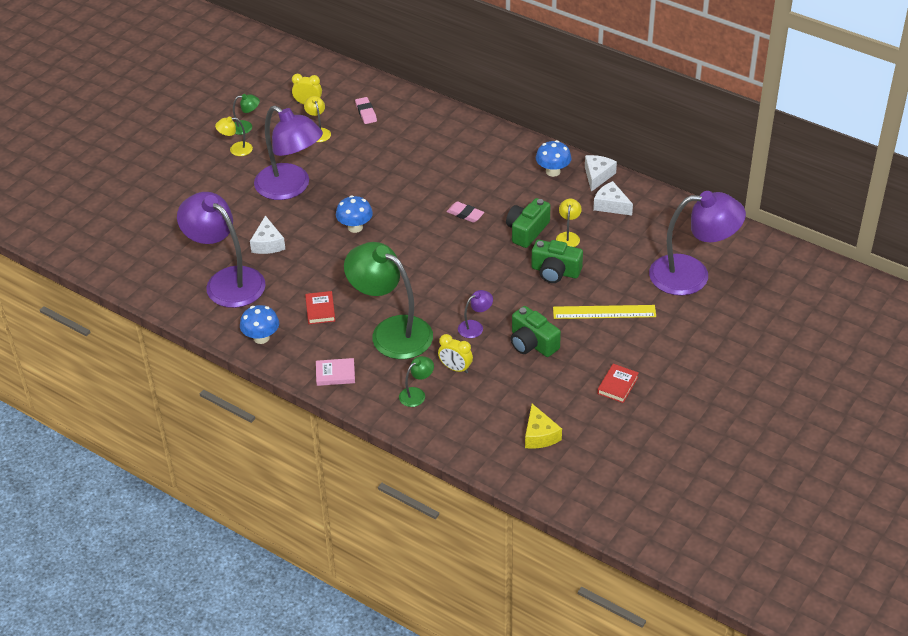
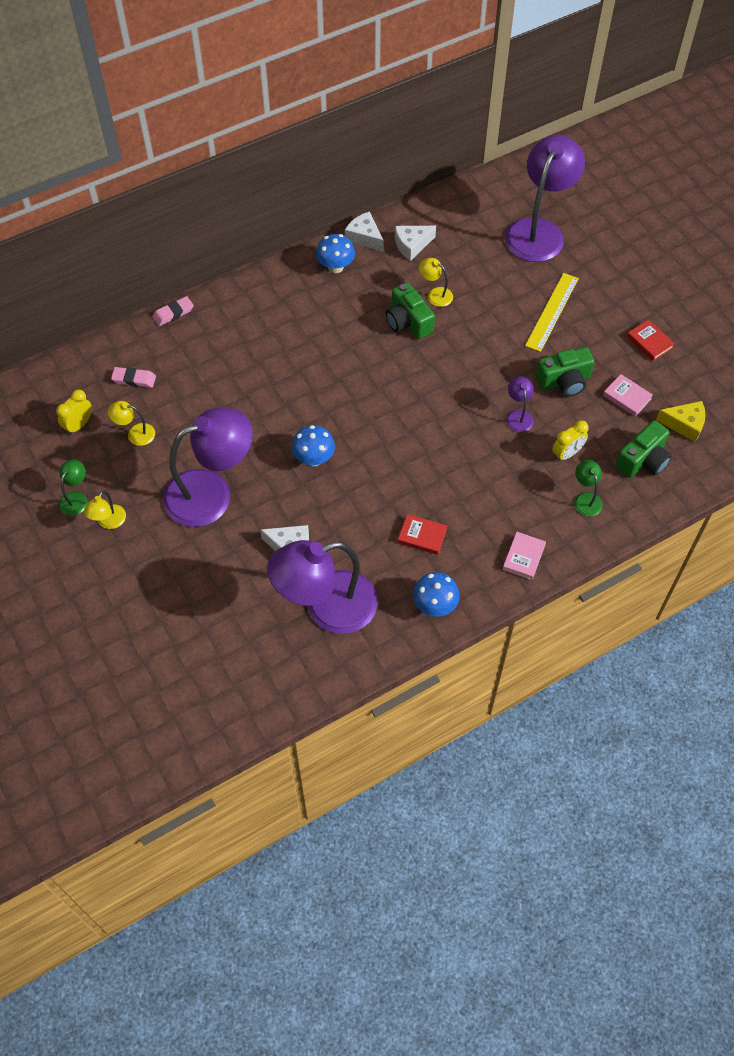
camera: 65 degrees left, 15 degrees up
(391, 331) = (488, 486): green lamp -> none
(465, 214) = (353, 359): pink eraser -> pink eraser (173, 313)
(543, 388) = (627, 397): none -> pink book
(555, 271) = (477, 324): green camera -> green camera (643, 460)

